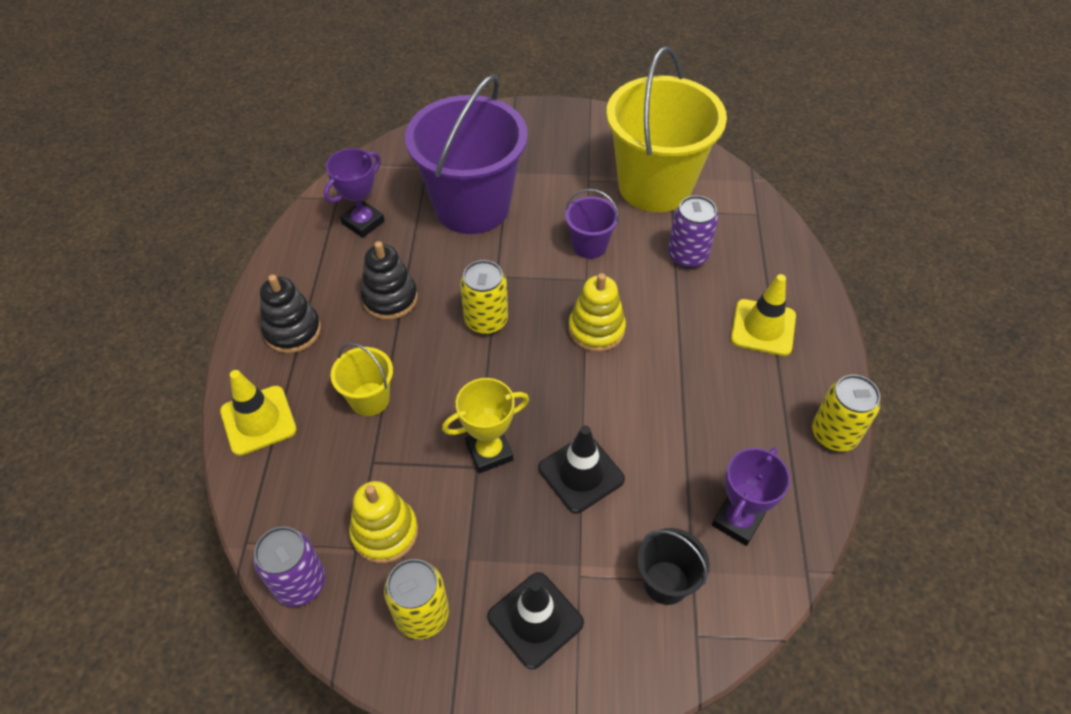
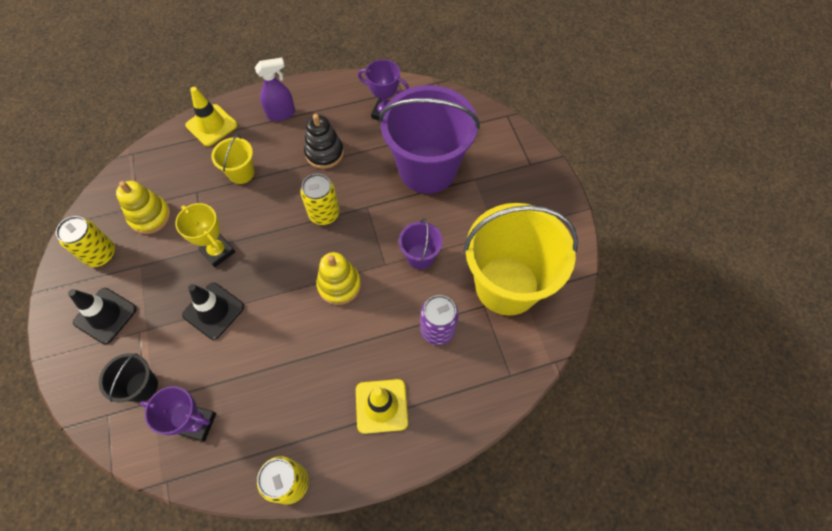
camera: 70 degrees right, 10 degrees up
(292, 331) = (281, 114): black stacking toy -> purple spray bottle
(300, 583) = (111, 188): purple can -> none

